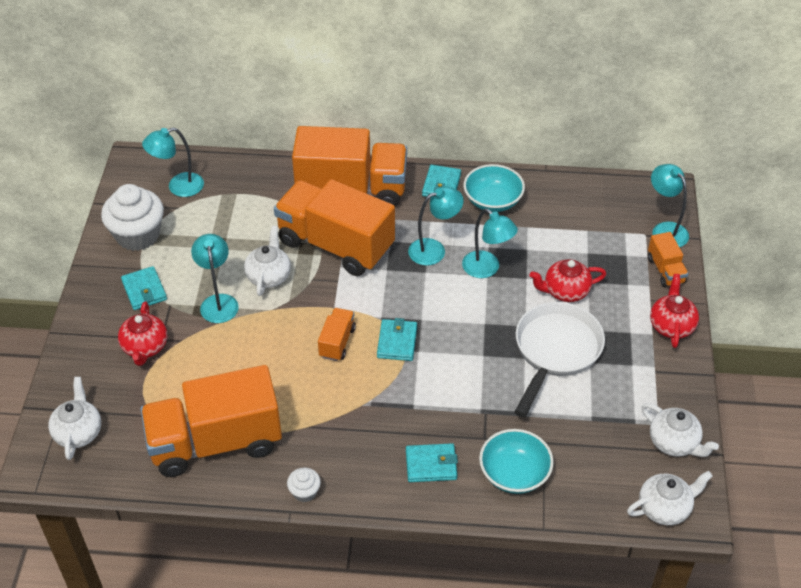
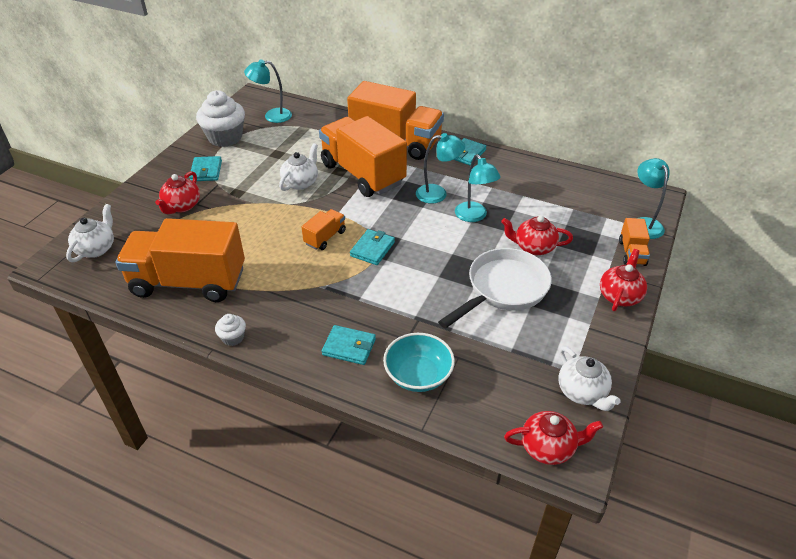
camera: 20 degrees right, 5 degrees down
(218, 302) = (253, 190): turquoise lamp -> none
(492, 201) = (503, 172): turquoise bowl -> none
(665, 508) = (548, 447): white teapot -> red teapot

